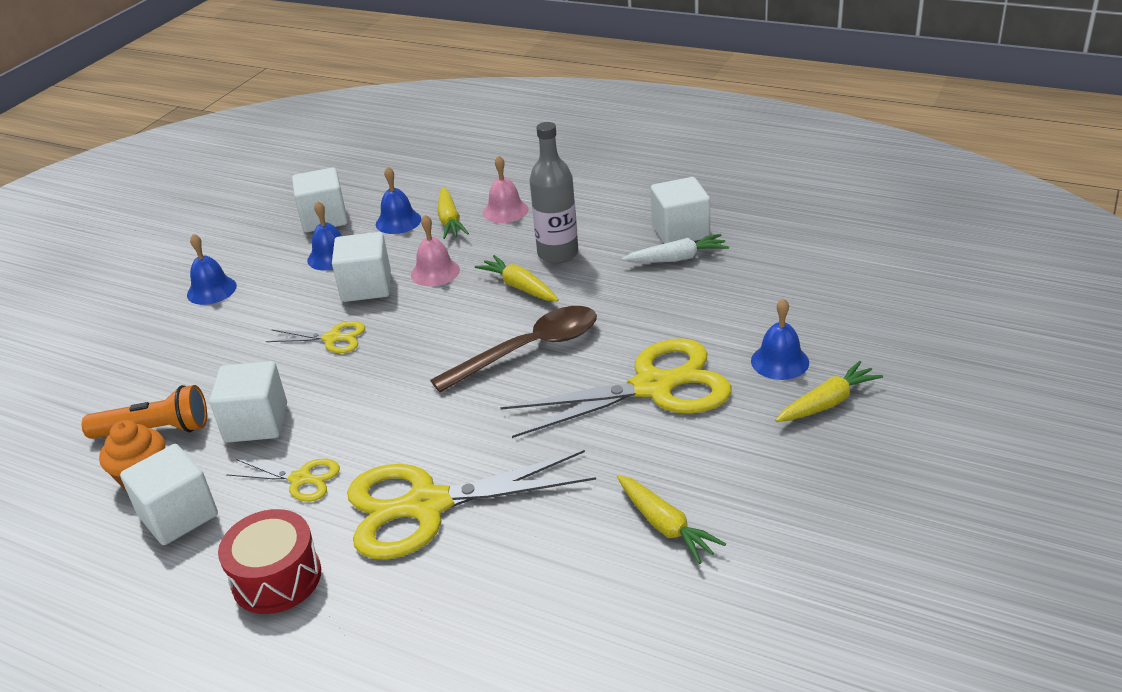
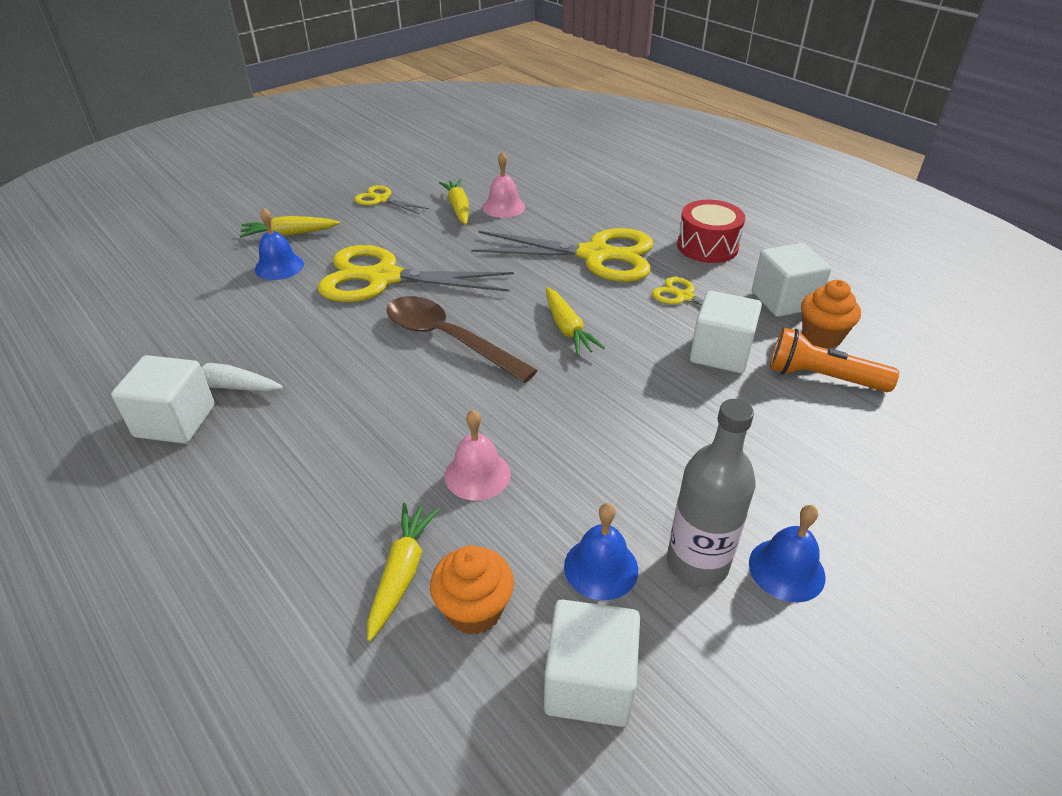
camera: 160 degrees left, 5 degrees up
(332, 338) = (630, 421): yellow scissors -> yellow scissors (381, 199)
(366, 287) = (570, 484): white cube -> none
(398, 221) = (474, 610): blue bell -> orange cupcake
(505, 211) = (316, 558): pink bell -> pink bell (503, 207)
(519, 287) = (402, 412): yellow carrot -> yellow carrot (567, 329)
(529, 350) = (448, 339): brown spoon -> brown spoon turned 45 degrees clockwise
(558, 253) = (325, 444): grey bottle -> grey bottle (697, 563)

